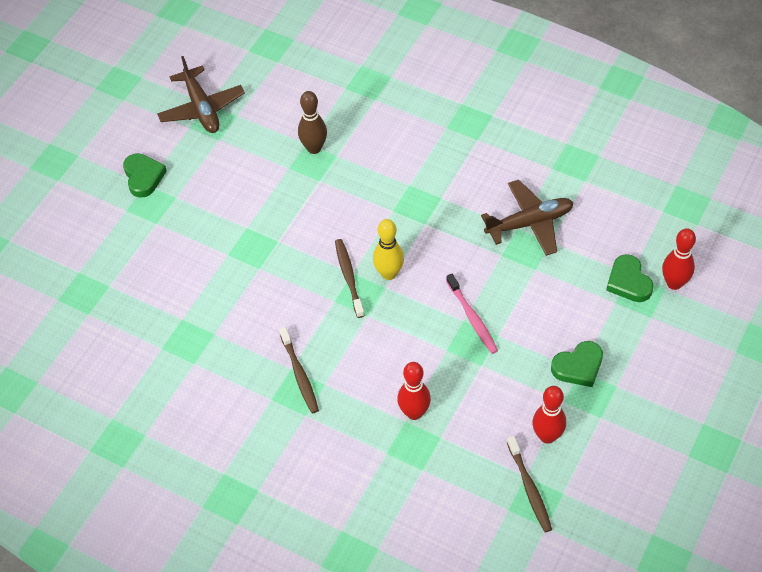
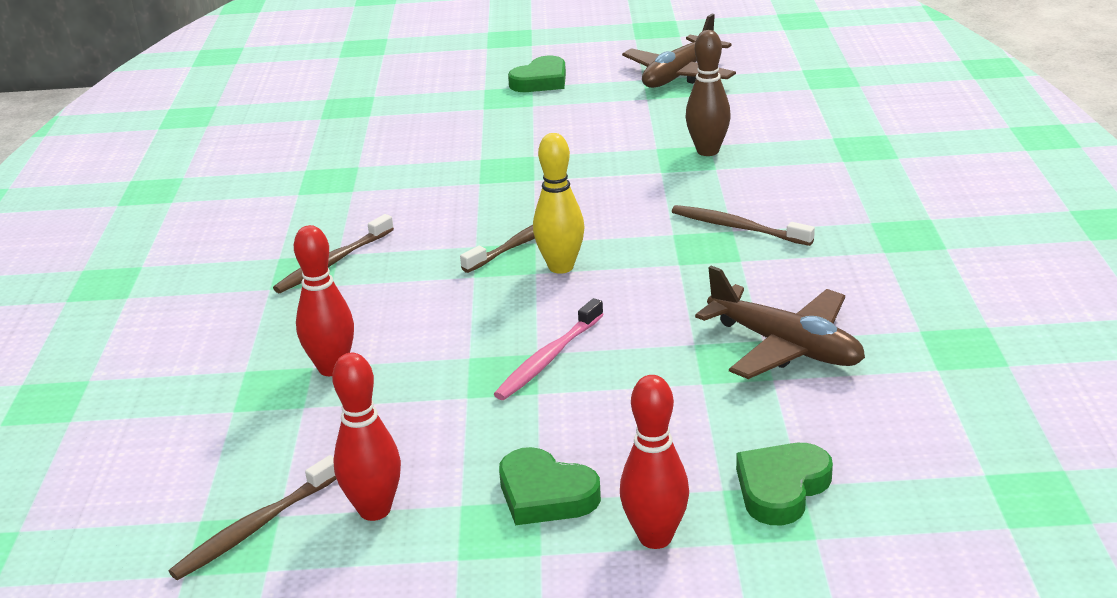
camera: 60 degrees right, 25 degrees down
(409, 181) = (737, 227): none -> brown toothbrush
(674, 283) = (838, 544): red bowling pin -> red bowling pin (655, 537)

